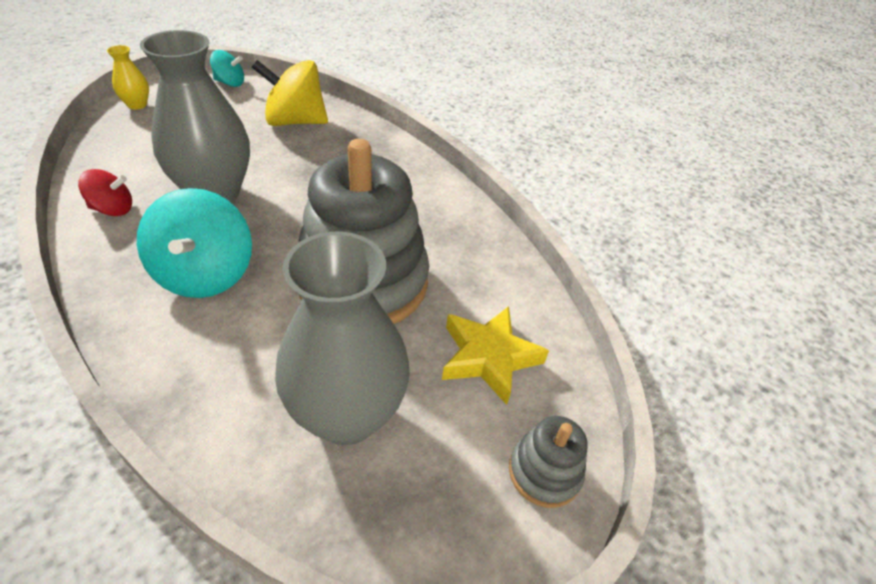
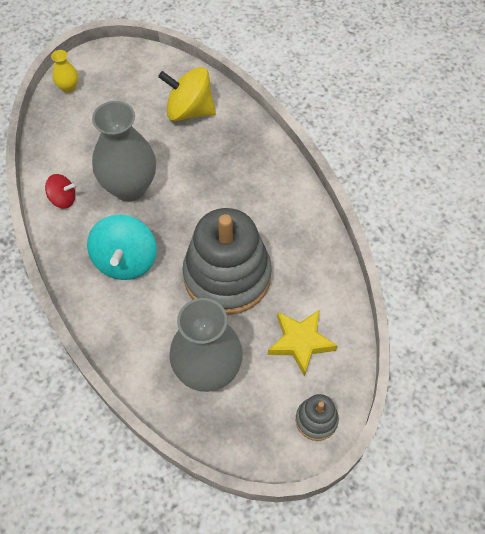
camera: 15 degrees right, 15 degrees up
(230, 83) = (138, 60): turquoise spinning top -> none

